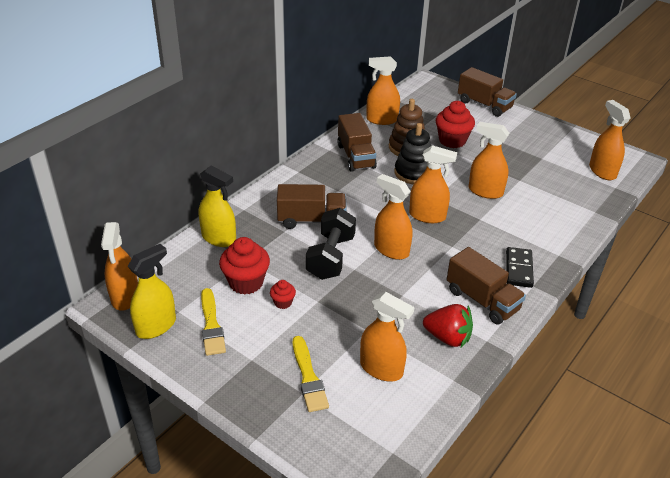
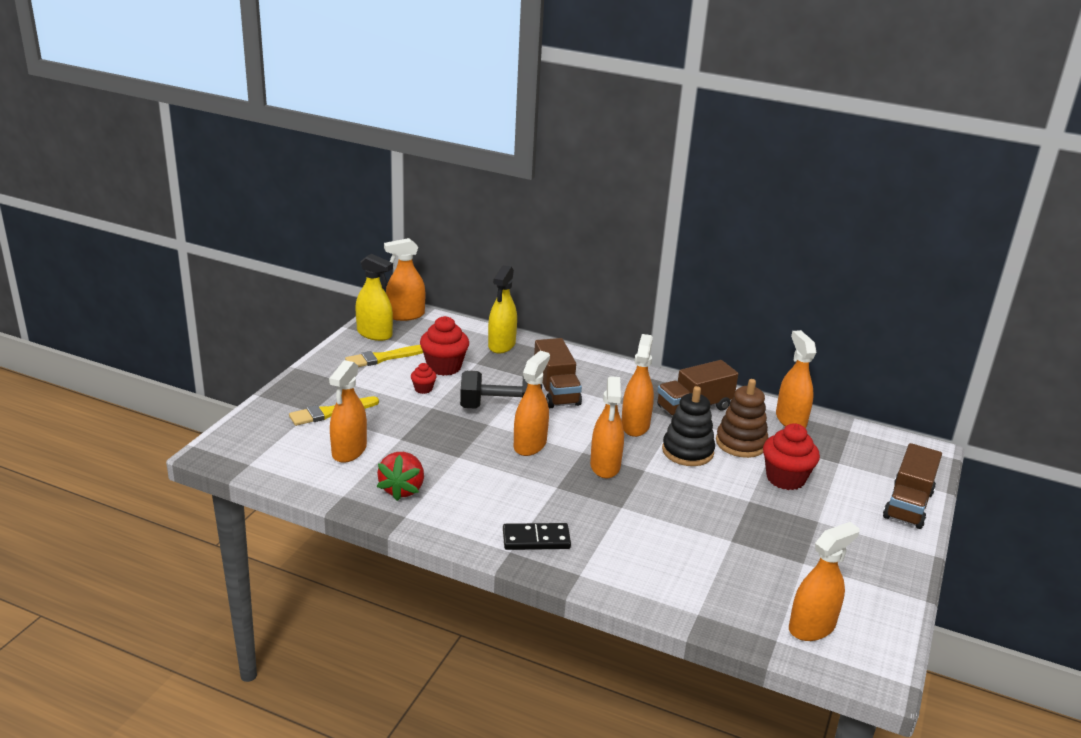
camera: 75 degrees right, 10 degrees down
(482, 300) = (469, 511): brown truck -> none
(485, 191) = (684, 510): orange spray bottle -> orange spray bottle (635, 425)

